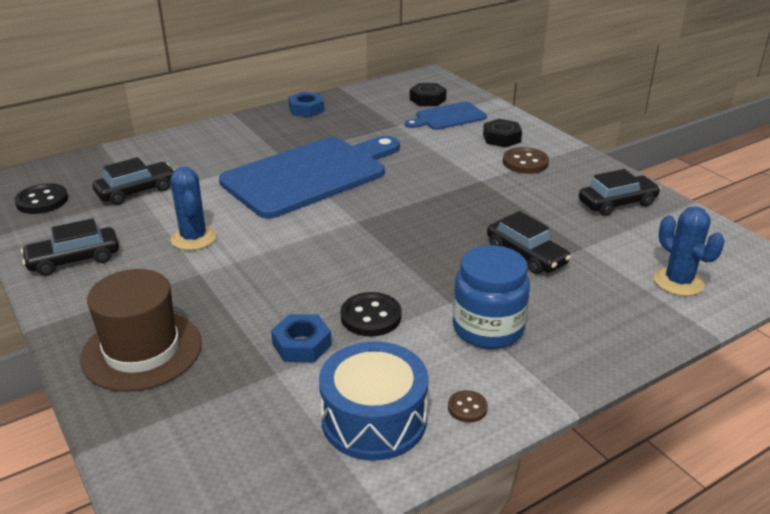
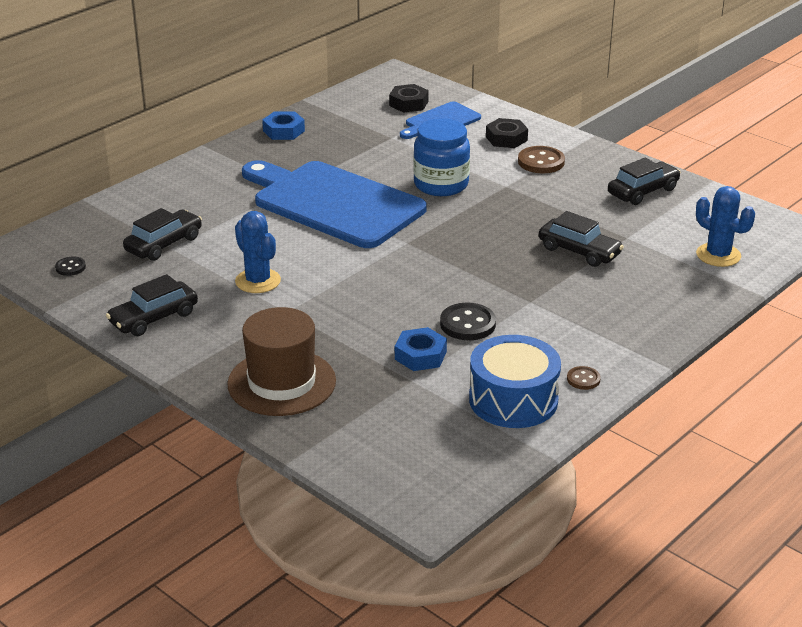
camera: 15 degrees left, 0 degrees up
(42, 201) = (70, 267): black button -> black button, size x0.56
(310, 175) = (333, 203): blue cutting board -> blue cutting board turned 90 degrees counterclockwise
(488, 329) = (573, 318): blue jar -> blue jar (441, 185)

